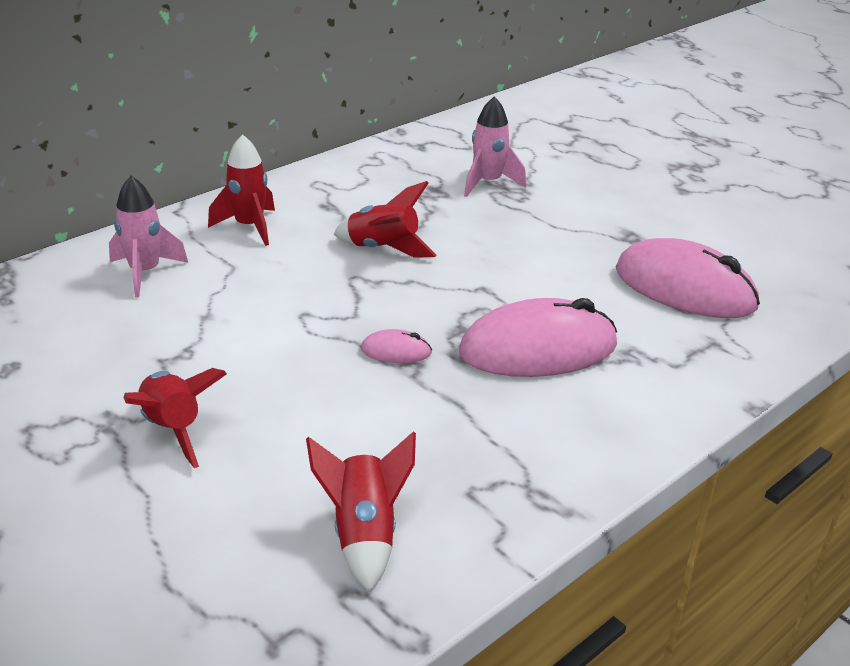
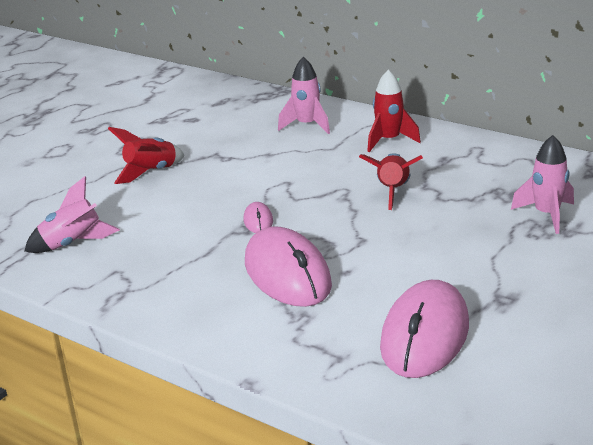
camera: 80 degrees right, 5 degrees down
(364, 534) = (73, 244): red rocket -> pink rocket

